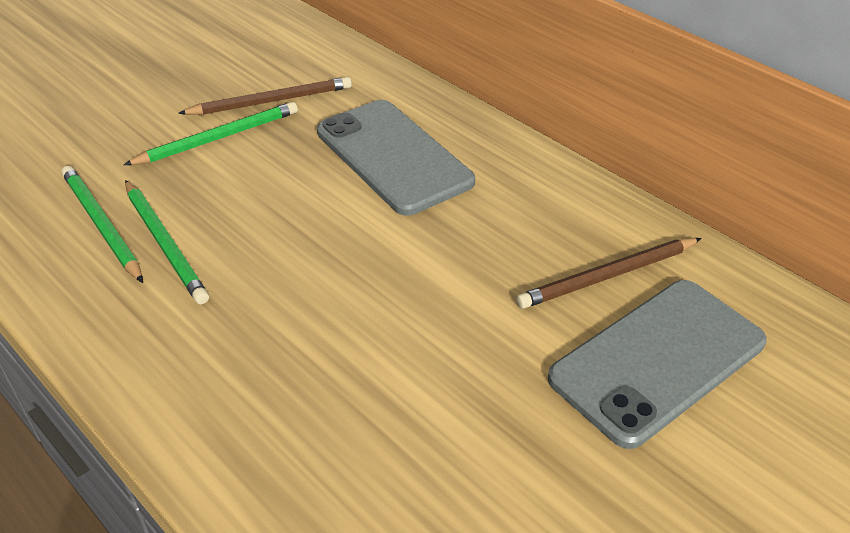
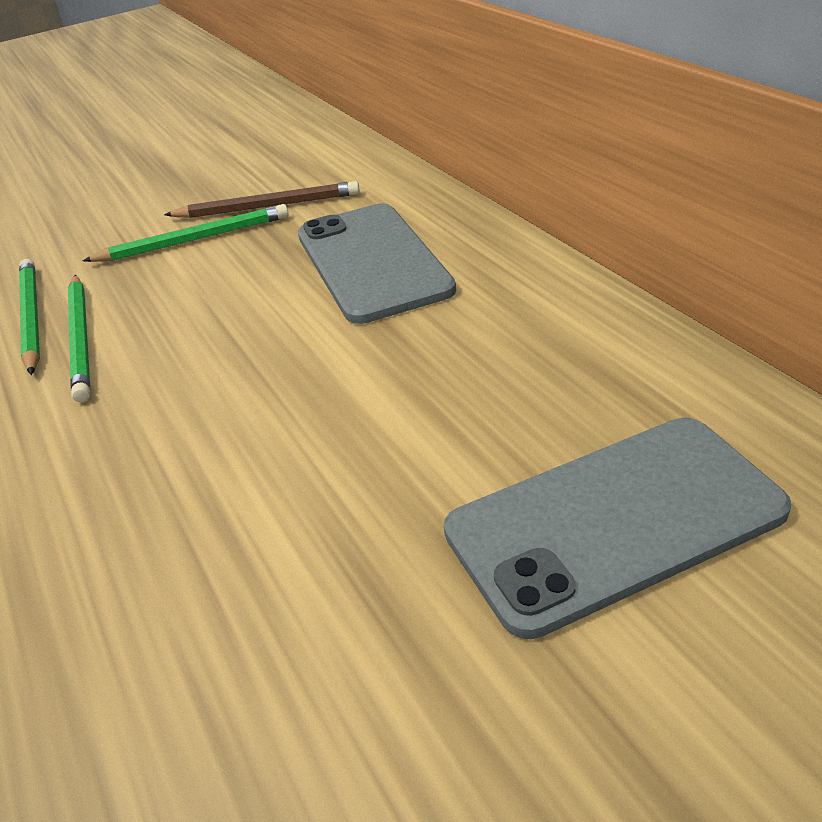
camera: 20 degrees right, 5 degrees down
(608, 276) = (583, 407): brown pencil -> none

